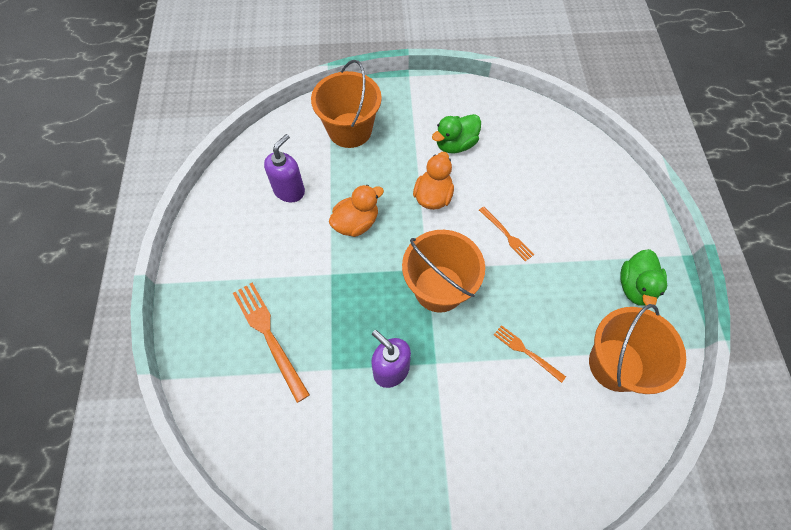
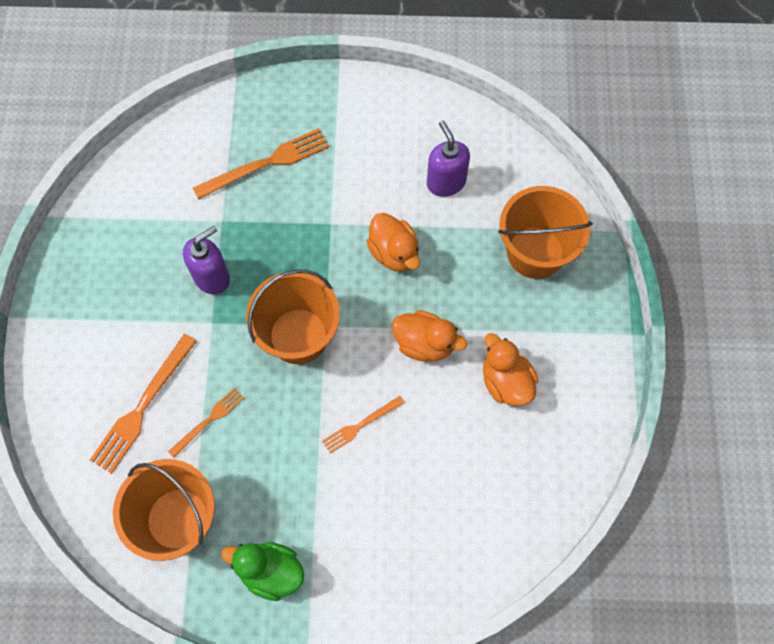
camera: 95 degrees right, 5 degrees up
(289, 190) = (446, 182): purple soap dispenser -> purple soap dispenser turned 150 degrees counterclockwise
(455, 144) = (506, 382): green duck -> orange duck
(525, 413) = (143, 406): none -> orange fork

